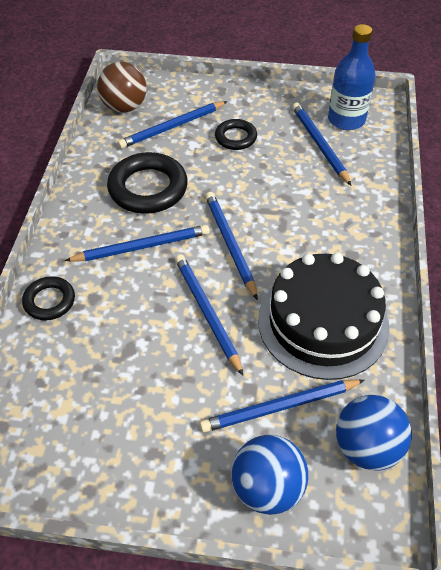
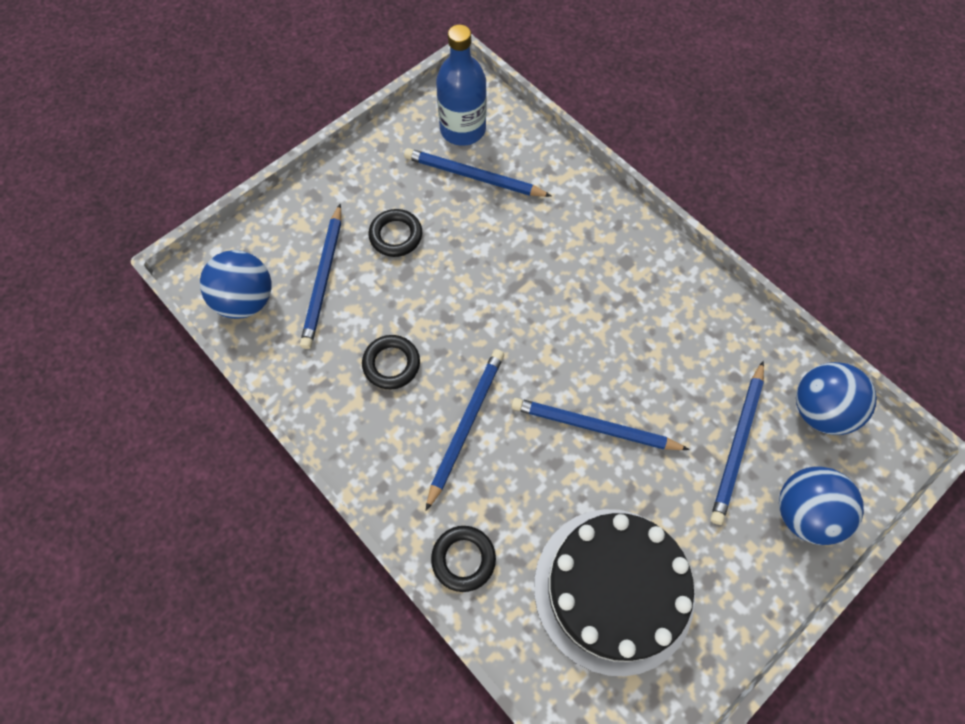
camera: 50 degrees left, 15 degrees up
(124, 107) = (246, 300): brown ball -> blue ball
(148, 188) = (391, 364): black ring -> black ring, size x0.57
(230, 244) = (530, 347): blue pencil -> none
(323, 322) = (679, 343): black cake -> black cake (613, 589)

